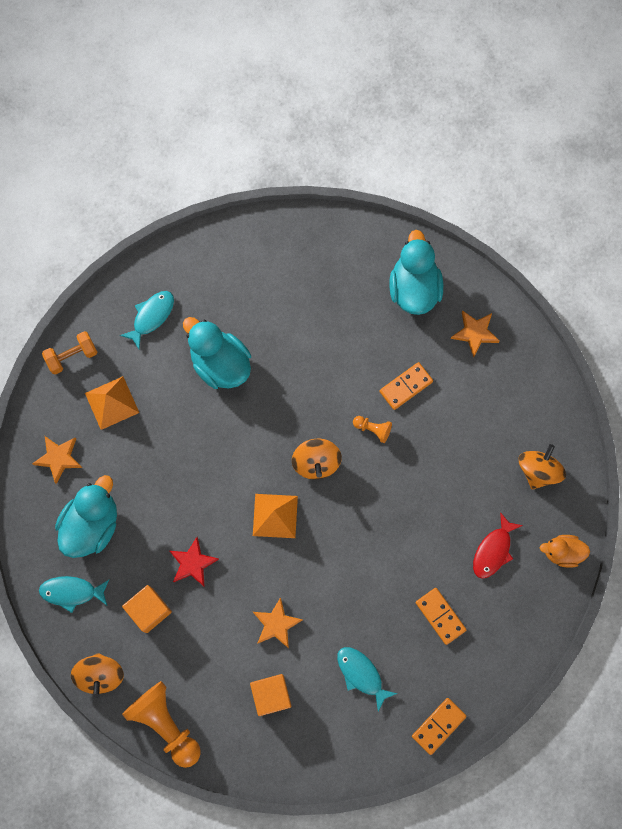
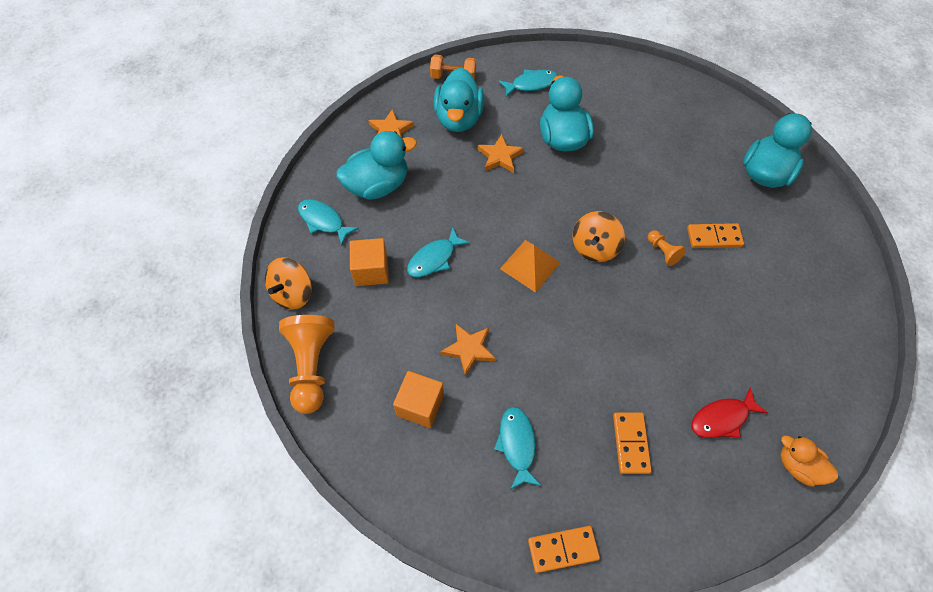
camera: 35 degrees right, 15 degrees down
(112, 403) = (459, 119): orange pyramid -> turquoise duck
(193, 563) = (434, 258): red star -> turquoise fish
(475, 333) = (805, 233): orange star -> orange star (500, 156)
(538, 470) = (810, 376): orange spinning top -> none

